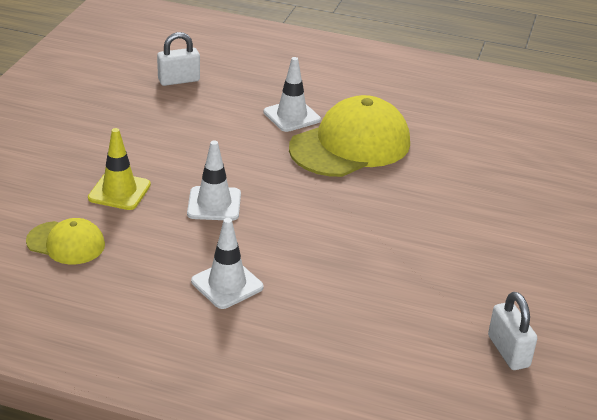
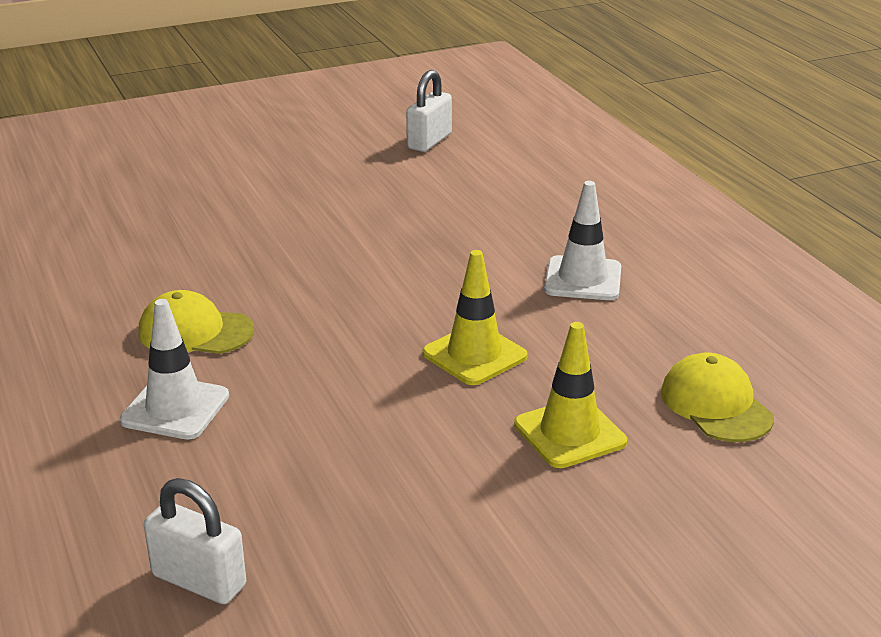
camera: 130 degrees left, 5 degrees down
(214, 204) = (474, 355): white traffic cone -> yellow traffic cone
(350, 145) = (195, 331): yellow cap -> yellow cap, size x0.53

